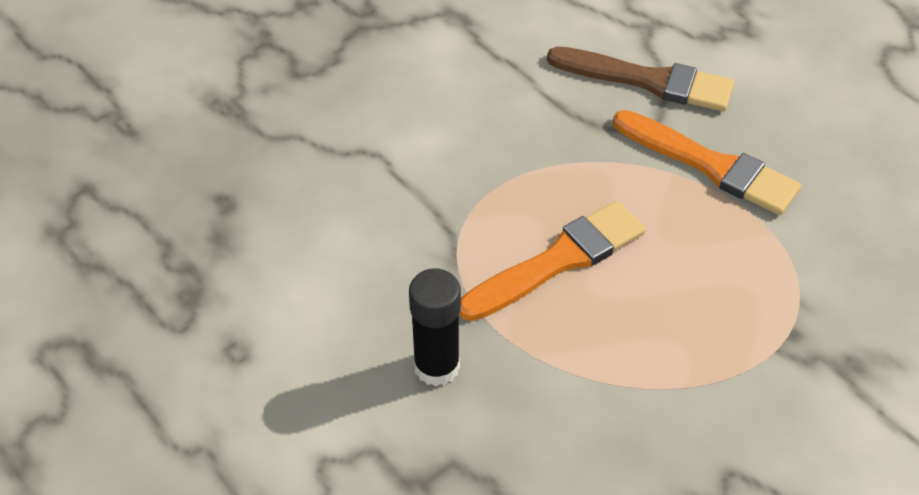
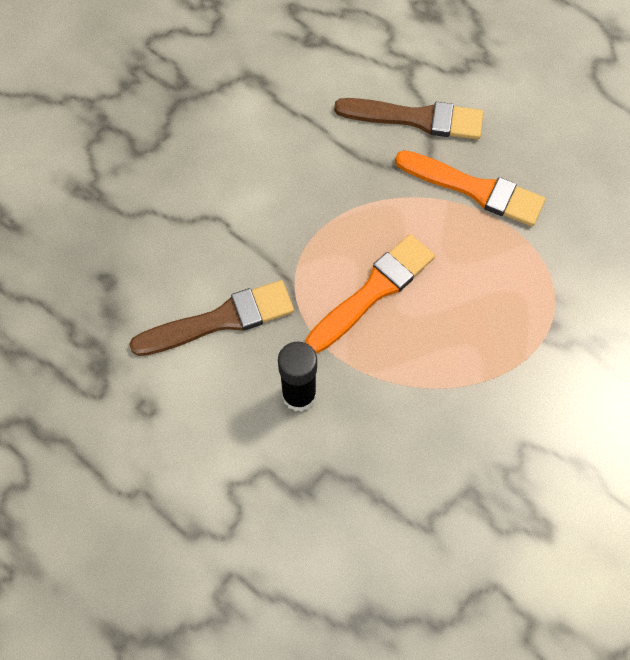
camera: 10 degrees left, 15 degrees up
(355, 266) = (220, 320): none -> brown brush

